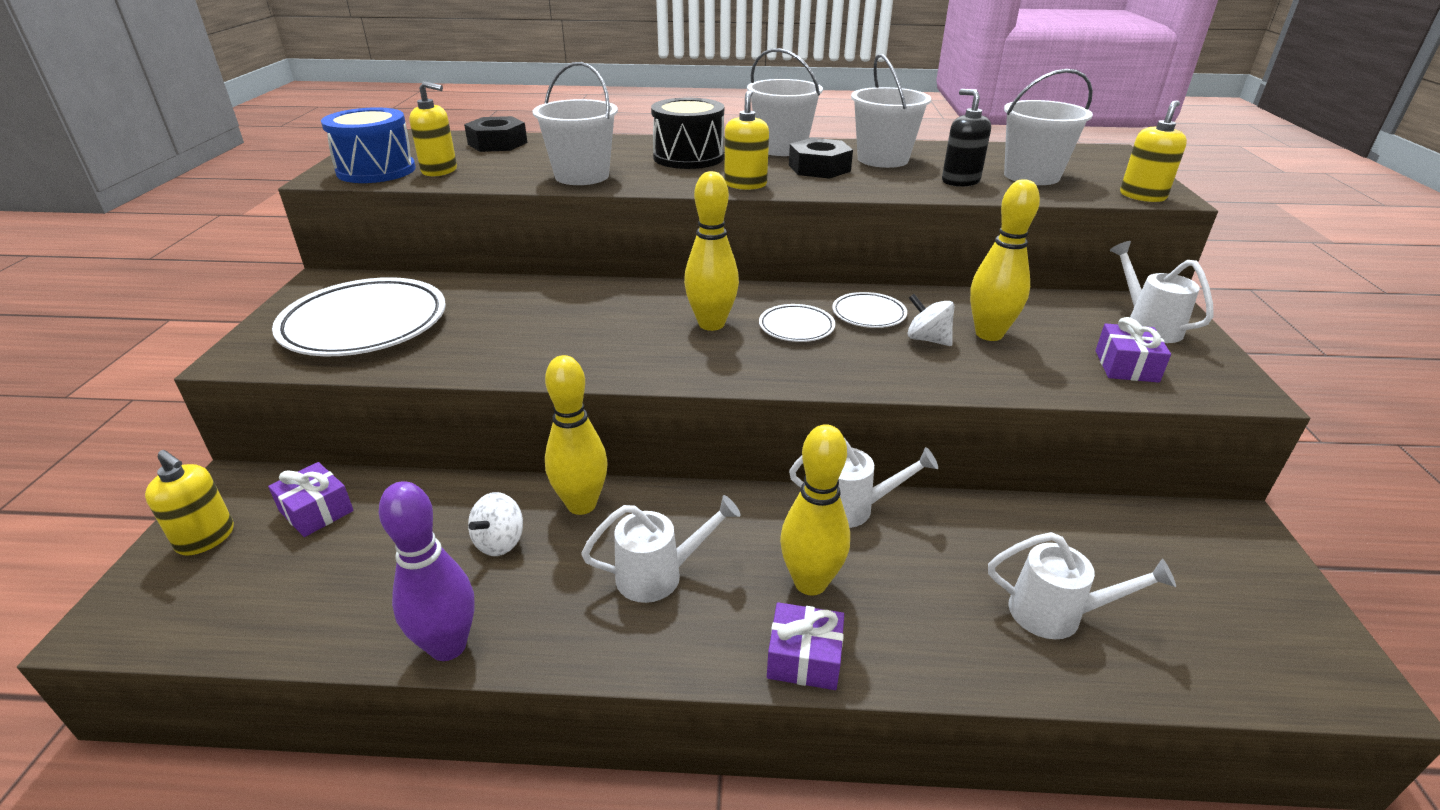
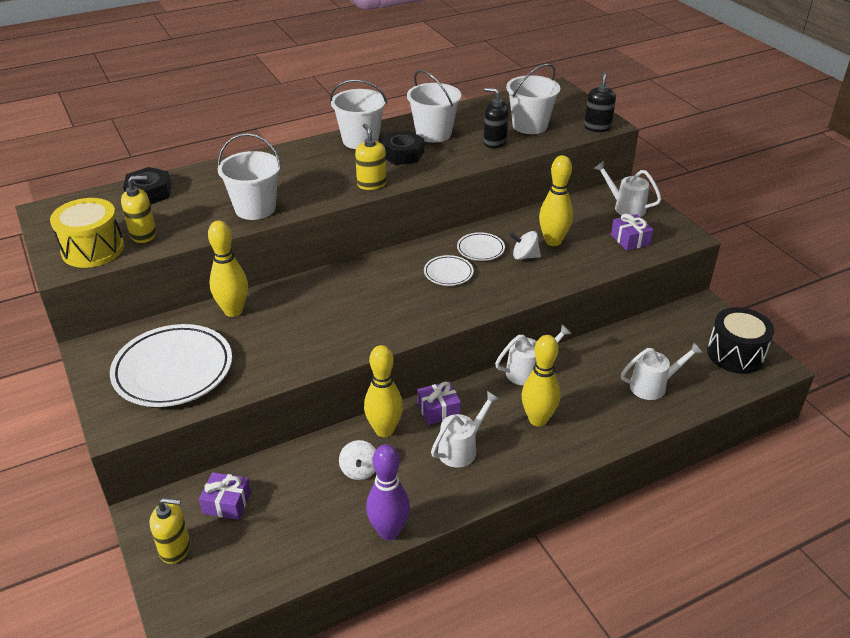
camera: 30 degrees left, 5 degrees up
(376, 170) = (93, 249): blue drum -> yellow drum
(688, 157) = (307, 168): black drum -> black drum (735, 354)
(711, 324) = (398, 288): yellow bowling pin -> yellow bowling pin (233, 311)
(804, 658) = (562, 456): purple gift -> purple gift (438, 410)
(1142, 196) = (597, 127): yellow soap dispenser -> black soap dispenser

